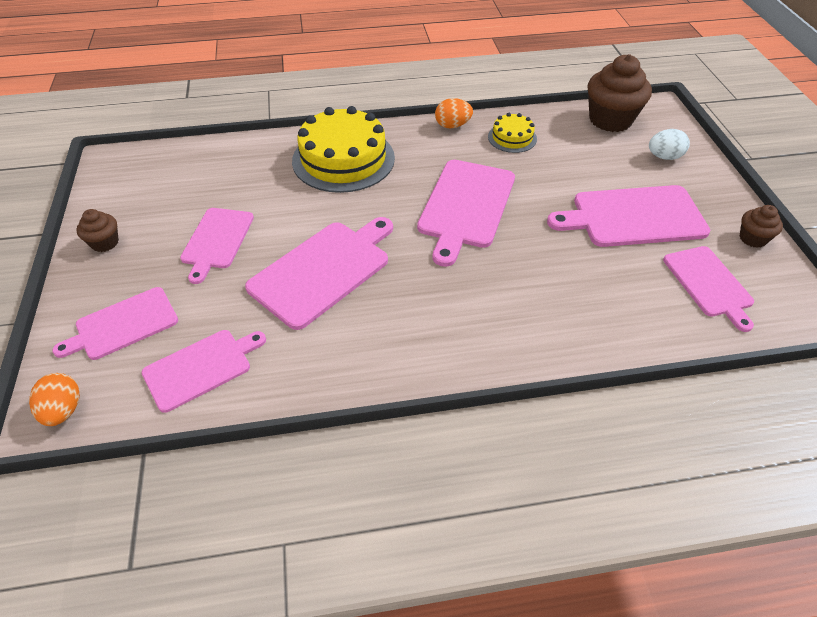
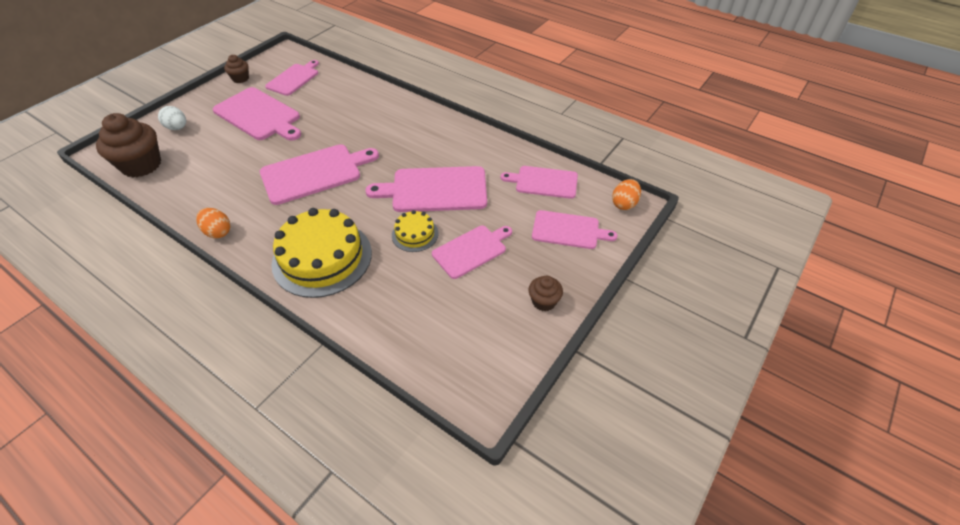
camera: 135 degrees left, 0 degrees up
(512, 138) = (209, 195): yellow cake -> yellow cake (415, 234)

